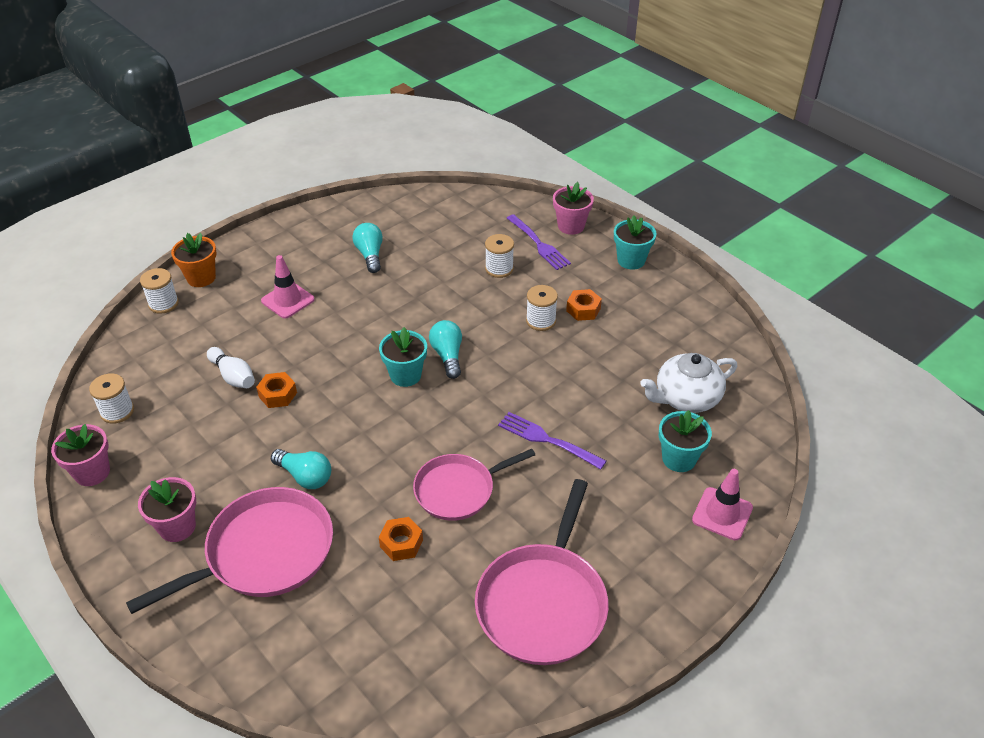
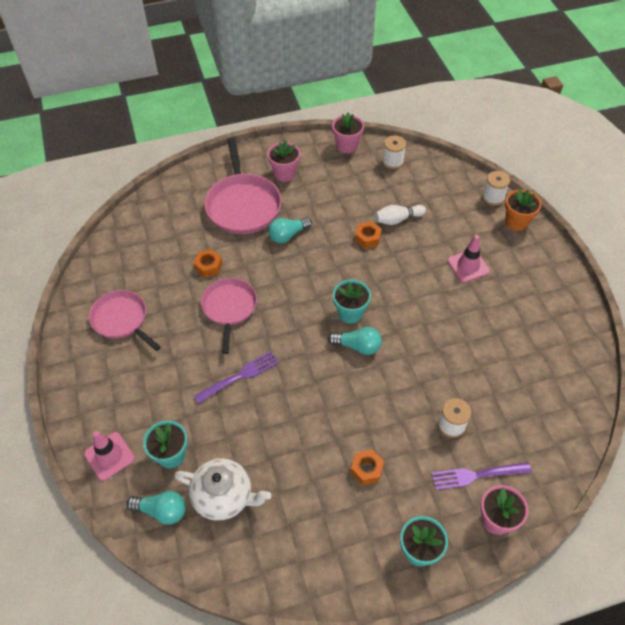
camera: 115 degrees right, 10 degrees up
(370, 255) = (507, 334): turquoise light bulb -> turquoise light bulb (162, 511)
(541, 321) = (367, 428): white spool -> none
(543, 603) = (121, 319): pink pan -> pink pan, size x0.66
(686, 398) = (224, 496): white teapot -> white teapot turned 105 degrees clockwise

